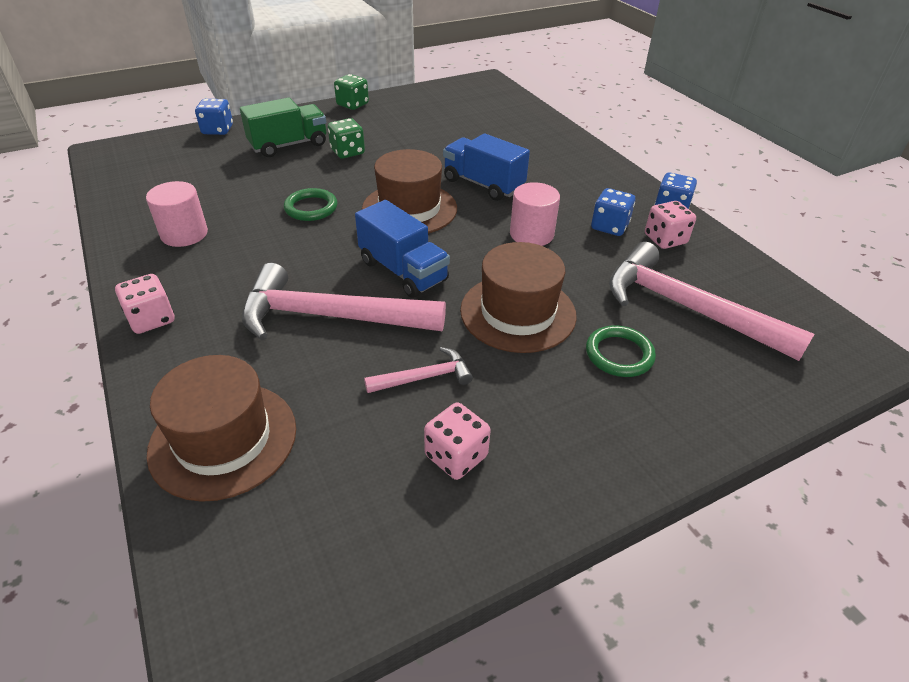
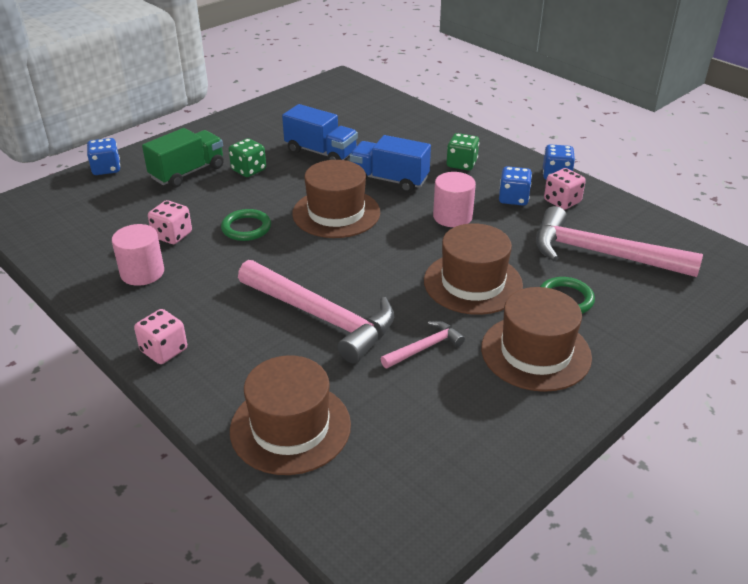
camera: 15 degrees left, 5 degrees down
(331, 317) = (321, 317): pink hammer -> pink hammer turned 135 degrees counterclockwise
(352, 104) = (225, 122): green dice -> green dice (461, 164)
(403, 271) = (361, 268): blue truck -> blue truck (321, 152)
(456, 456) = (479, 398): pink dice -> pink dice (172, 235)
(552, 413) = (535, 352): none -> brown hat

